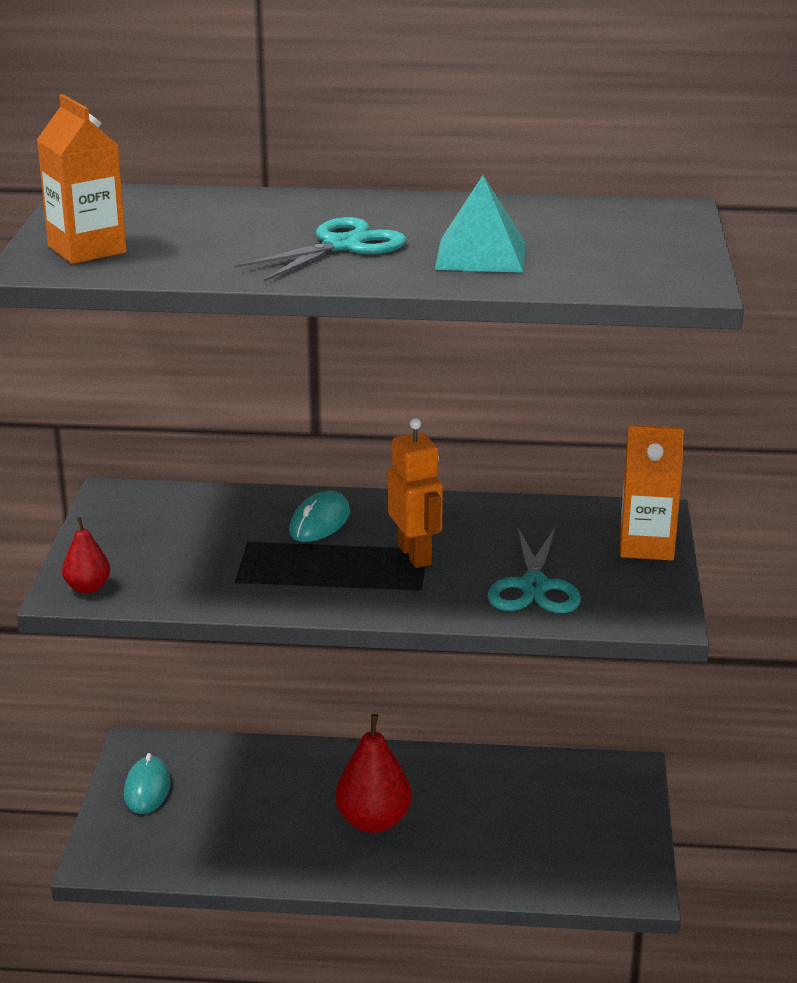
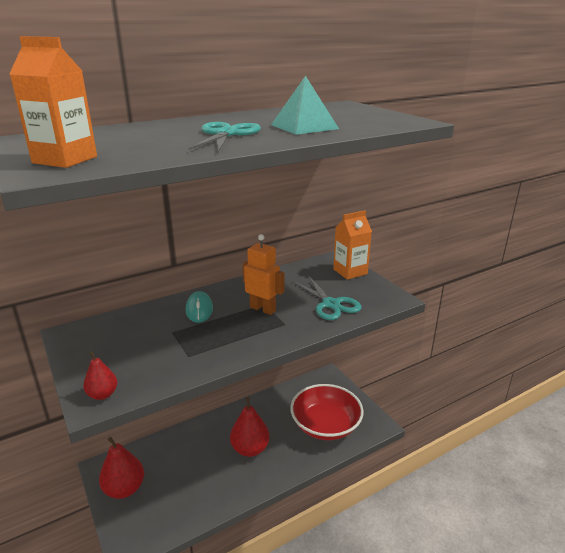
camera: 35 degrees left, 0 degrees up
(147, 789) = (124, 489): turquoise mouse -> red pear
(537, 845) = (325, 425): none -> red bowl

